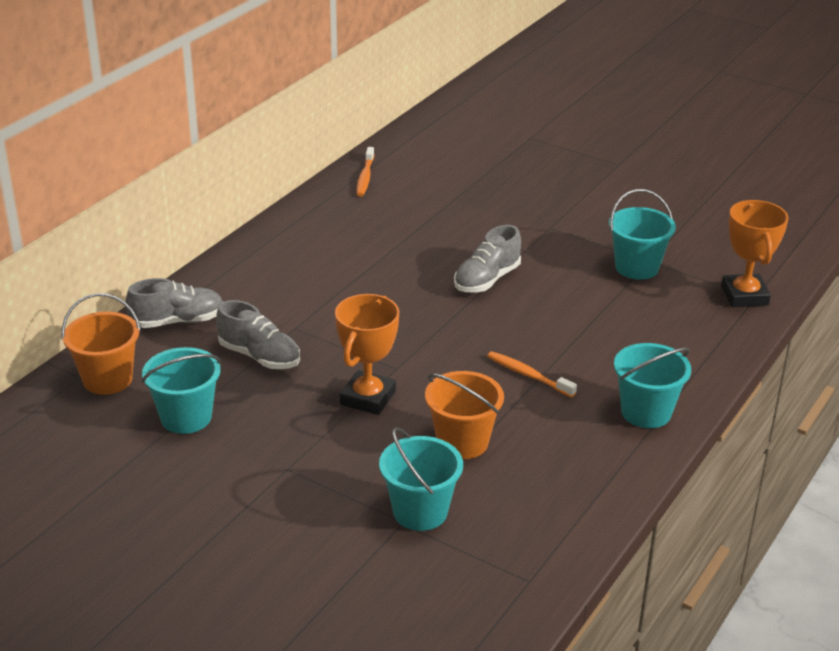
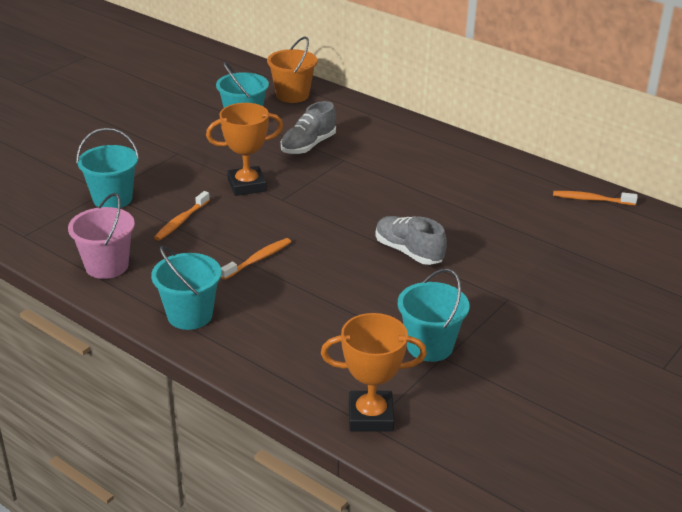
camera: 95 degrees right, 0 degrees up
(177, 321) = (357, 116): grey shoe -> none
(368, 398) = (247, 185): orange trophy -> orange trophy turned 45 degrees counterclockwise
(462, 442) = (181, 221): orange bucket -> orange toothbrush
(576, 489) = (107, 266): none -> pink bucket

